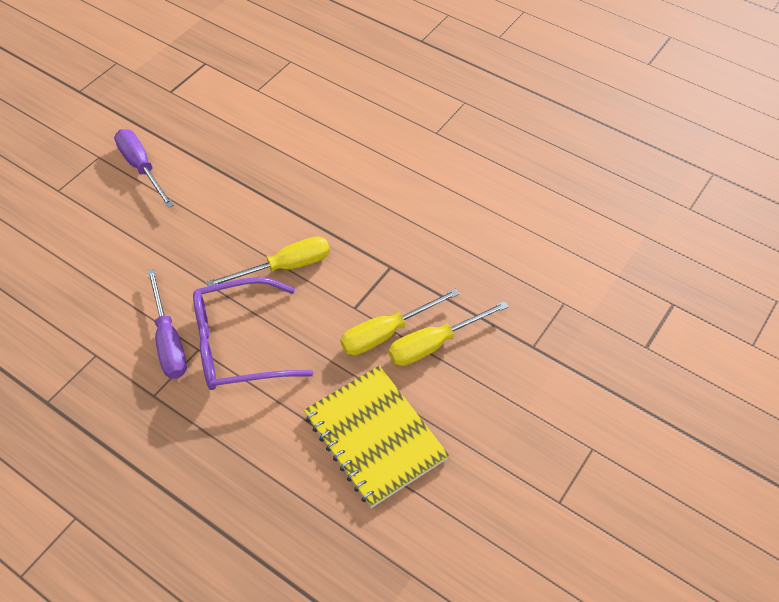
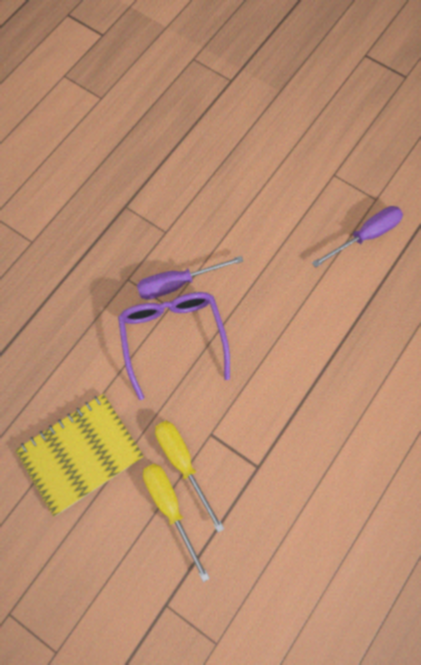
camera: 90 degrees right, 15 degrees up
(285, 267) = (255, 370): yellow screwdriver -> none

